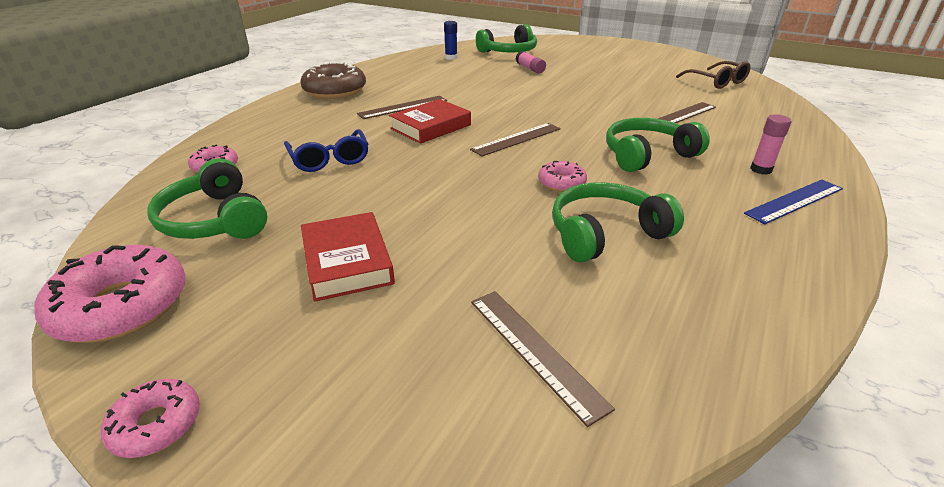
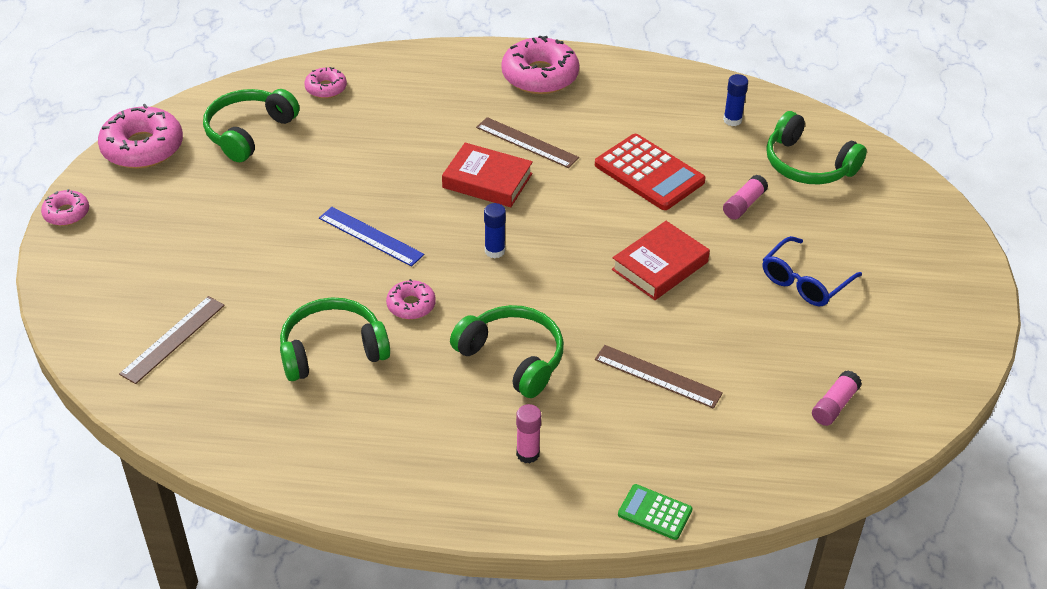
camera: 65 degrees right, 10 degrees up
(329, 159) = (375, 144): blue glasses -> blue glasses (804, 281)
(335, 91) = (540, 76): brown donut -> pink donut
(347, 262) = (228, 221): red book -> red book (660, 266)
(477, 82) = (649, 173): none -> red calculator
(516, 139) = (495, 251): brown ruler -> blue glue stick
(605, 233) = (332, 350): green headphones -> green headphones turned 60 degrees counterclockwise
(717, 82) = (834, 405): brown glasses -> pink glue stick
(795, 201) = (463, 480): blue ruler -> blue ruler (370, 236)
(819, 140) = (654, 512): none -> green calculator

